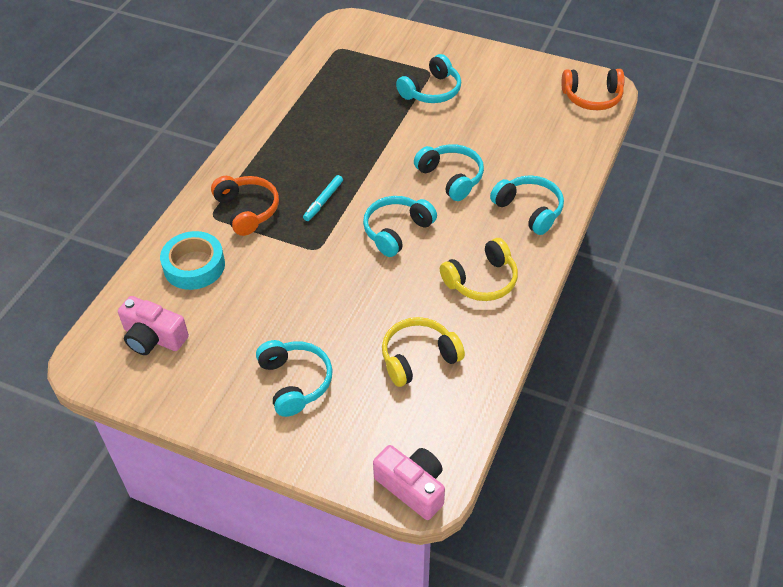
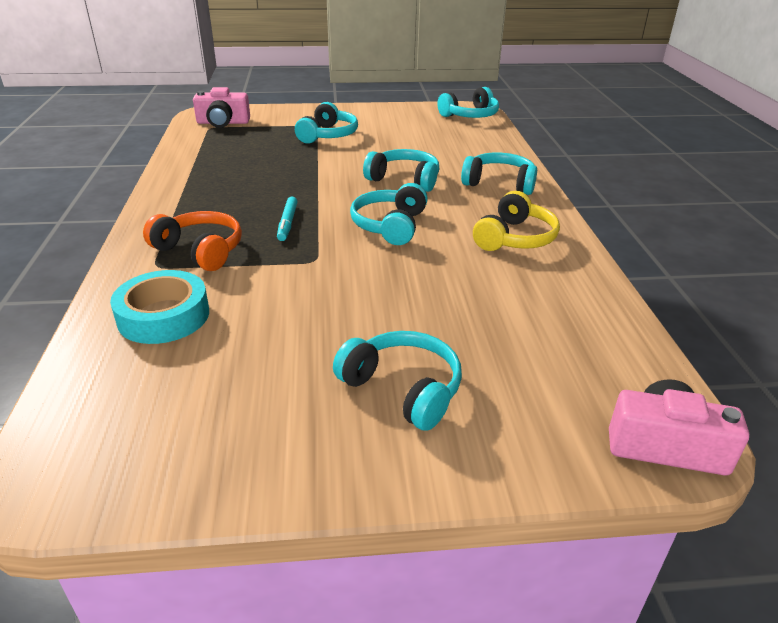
camera: 30 degrees left, 15 degrees down
(153, 337) = (151, 410): pink camera -> pink camera (223, 123)
(418, 358) = (524, 316): yellow headphones -> none
(592, 97) = (470, 115): orange headphones -> turquoise headphones

